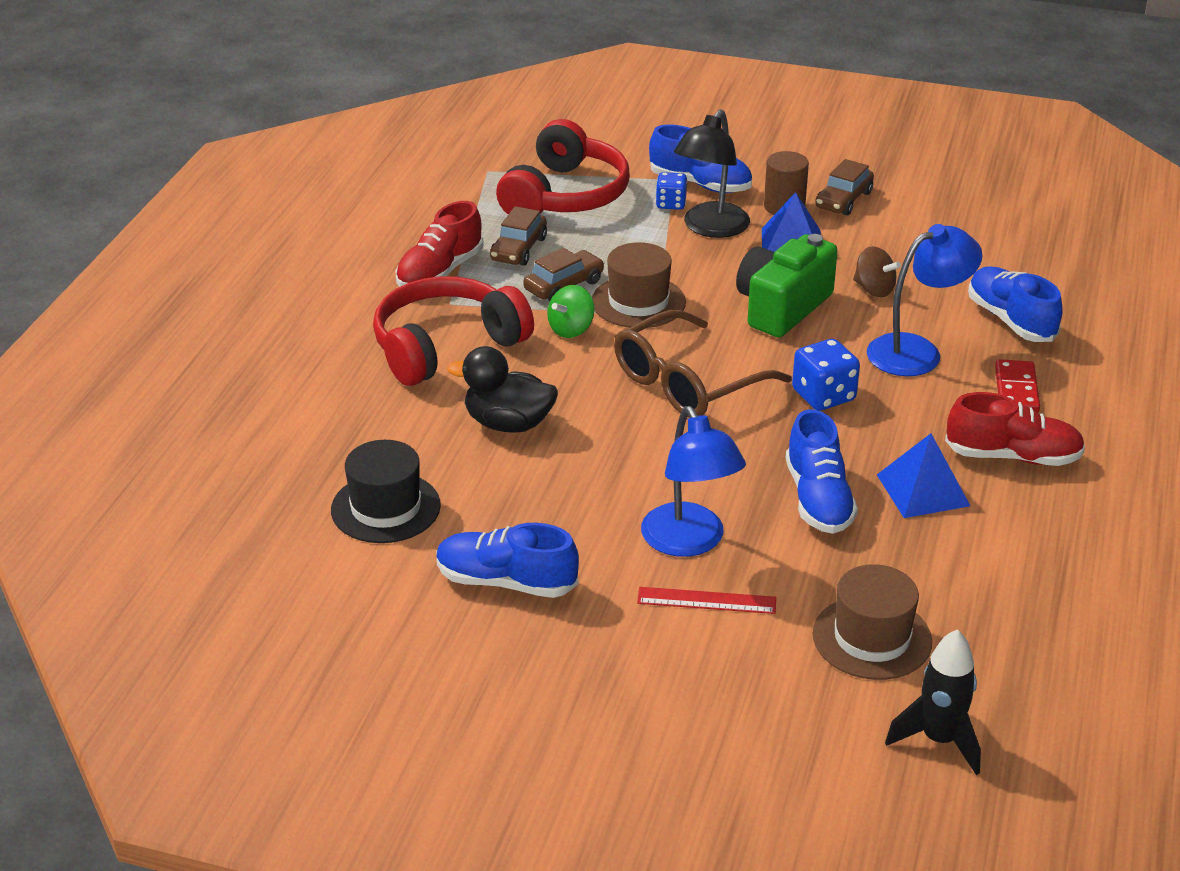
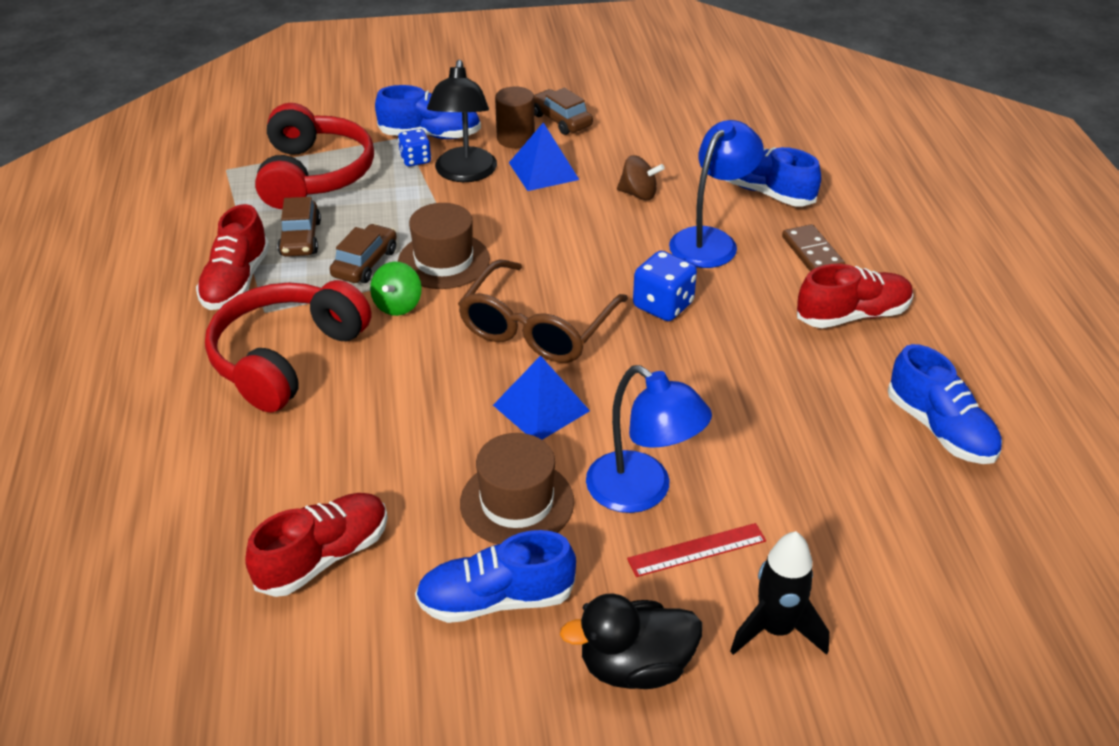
camera: 25 degrees left, 5 degrees up
(385, 508) = (324, 557): black hat -> red shoe
(508, 424) = (395, 422): black duck -> black duck (635, 667)
(782, 307) = (573, 231): green camera -> none
(818, 499) = (725, 409): blue shoe -> blue shoe (940, 429)
(843, 200) = (561, 120): brown car -> brown car turned 135 degrees clockwise
(872, 638) = (864, 535): brown hat -> brown hat (517, 502)
(923, 490) = (804, 370): blue pyramid -> blue pyramid (541, 408)
(939, 740) = (991, 622): black rocket -> black rocket (776, 630)
(1016, 389) = (812, 253): red domino -> brown domino

